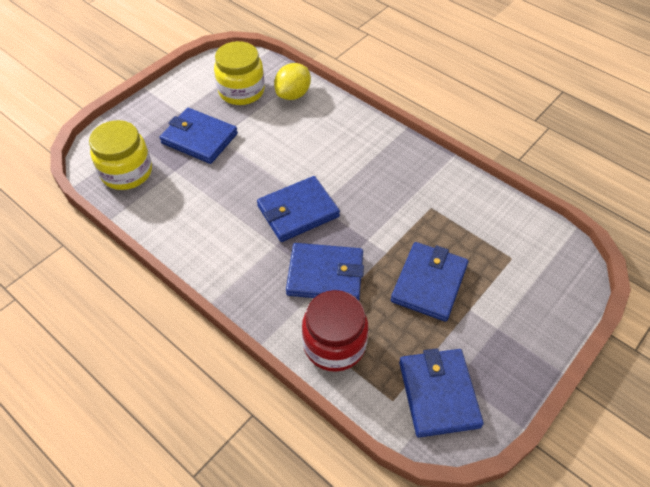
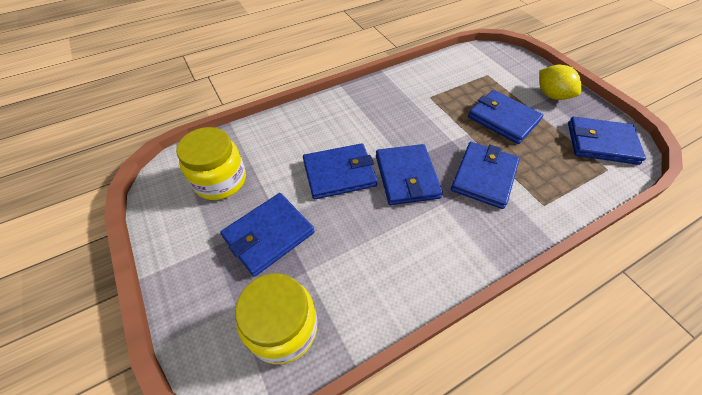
camera: 70 degrees left, 0 degrees up
(280, 162) = (339, 173): none -> blue wallet
(293, 94) = (254, 142): yellow lemon -> yellow lemon (551, 95)
(334, 344) = (557, 190): red jar -> none

